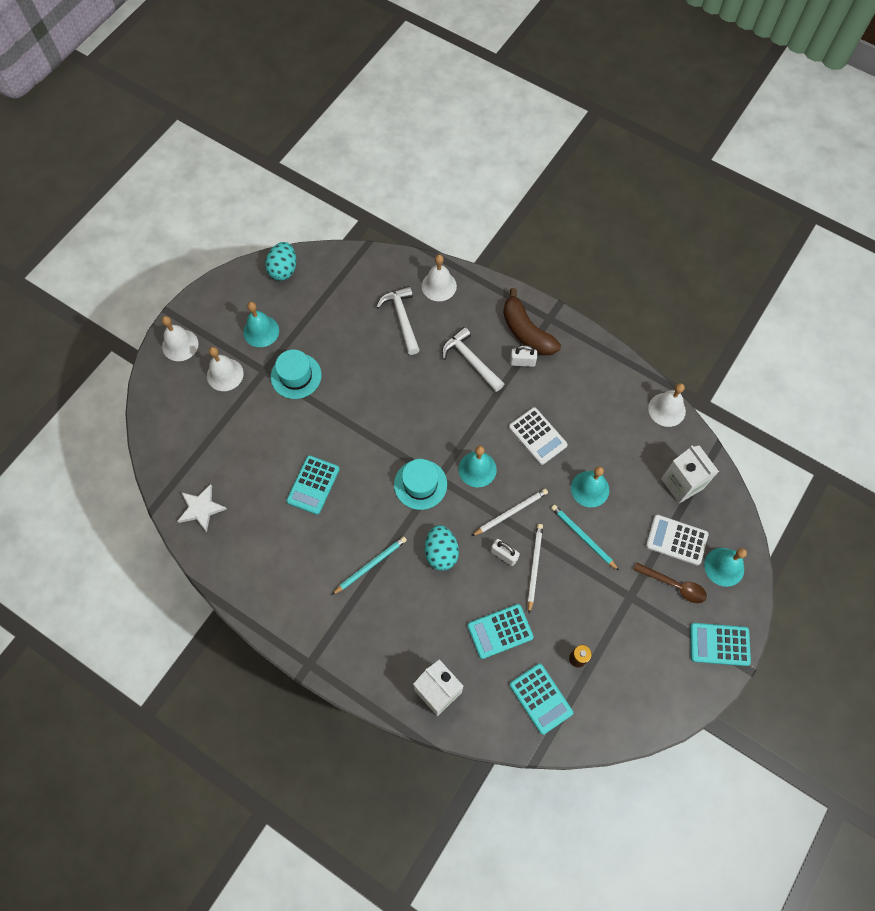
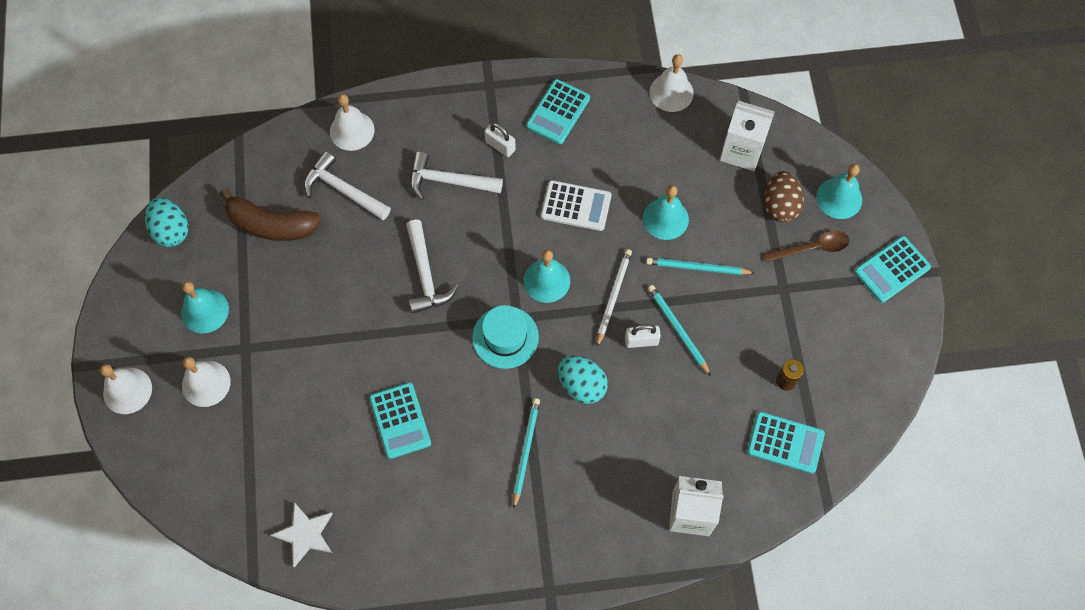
camera: 40 degrees left, 0 degrees up
(296, 376) = (284, 328): turquoise hat -> none
(406, 408) = (425, 275): none -> white hammer
(500, 631) = (698, 413): turquoise calculator -> turquoise calculator (558, 112)
(522, 362) = (500, 146): white padlock -> white padlock turned 75 degrees clockwise
(526, 332) = (478, 114): brown banana -> brown banana (271, 225)
(534, 566) = (677, 329): white pencil -> turquoise pencil
(676, 540) = (780, 206): white calculator -> brown egg

